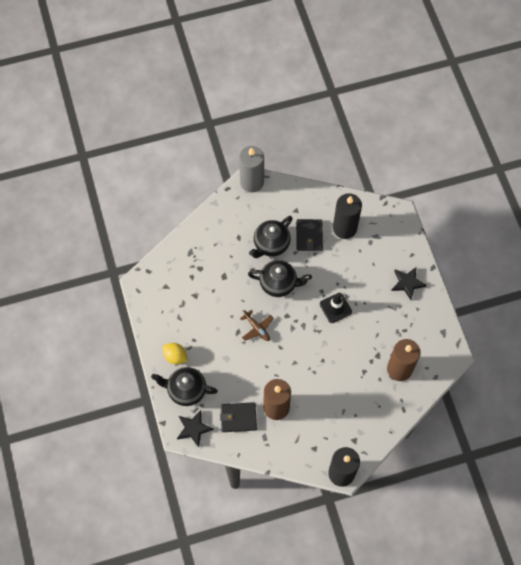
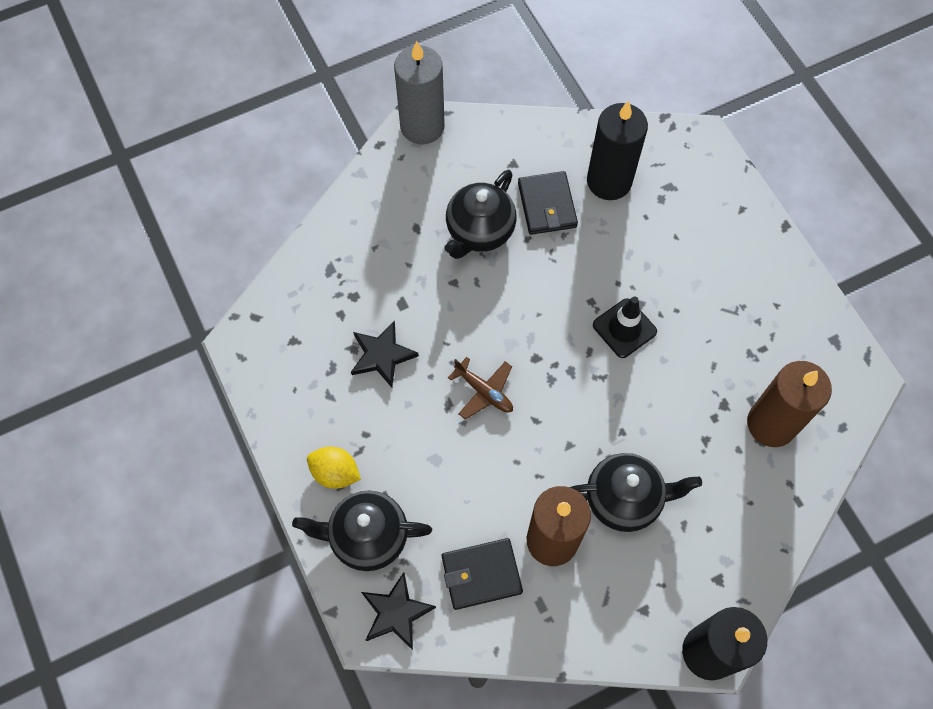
camera: 10 degrees left, 0 degrees up
(279, 284) = (508, 301): black teapot -> black teapot (624, 499)
(407, 283) = (746, 262): black star -> black star (382, 355)

